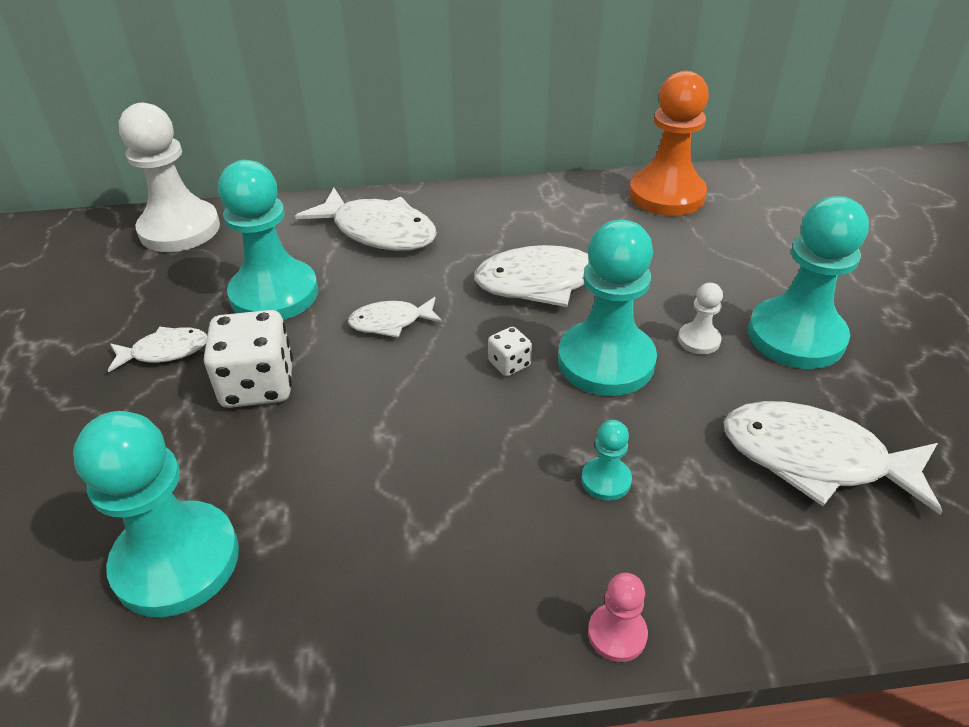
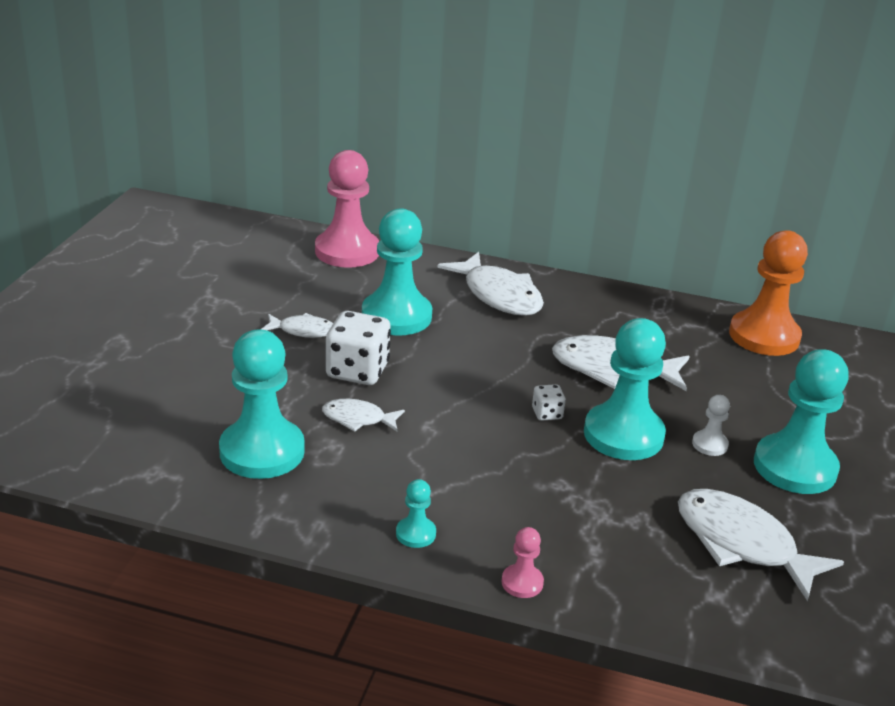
camera: 20 degrees right, 10 degrees down
(180, 229) = (347, 251): white pawn -> pink pawn
(391, 322) = (473, 360): white fish -> white fish (358, 419)
(606, 480) = (572, 503): turquoise pawn -> turquoise pawn (415, 533)

